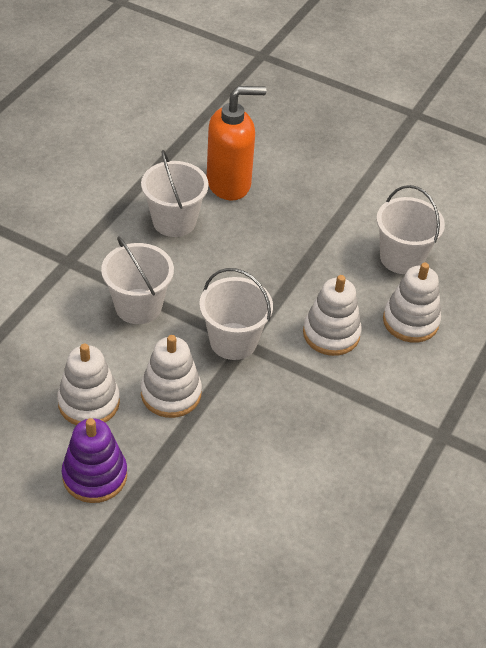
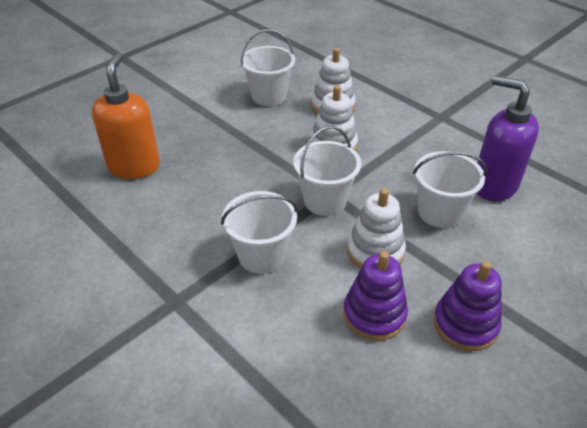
camera: 70 degrees left, 5 degrees down
(89, 402) = (374, 314): white stacking toy -> purple stacking toy
(174, 221) = (162, 210): white bucket -> white bucket (439, 212)
(319, 497) = (493, 185): none -> purple soap dispenser

